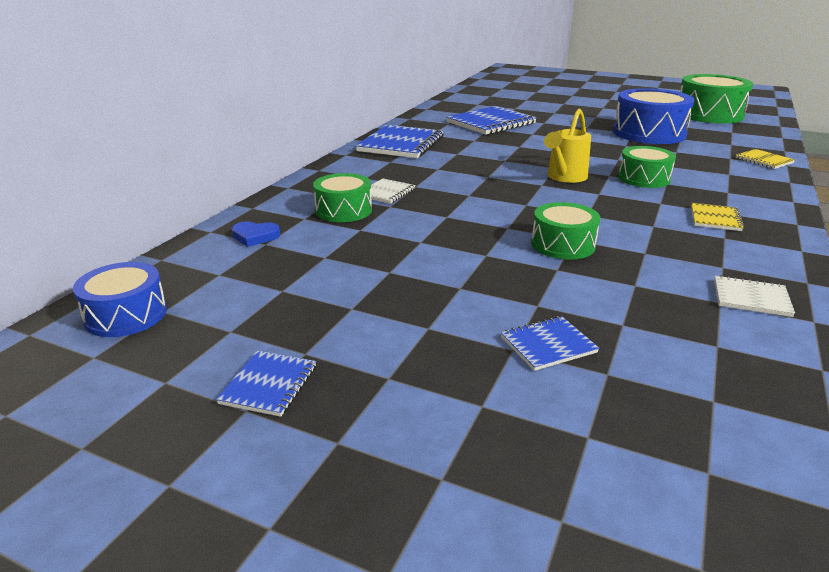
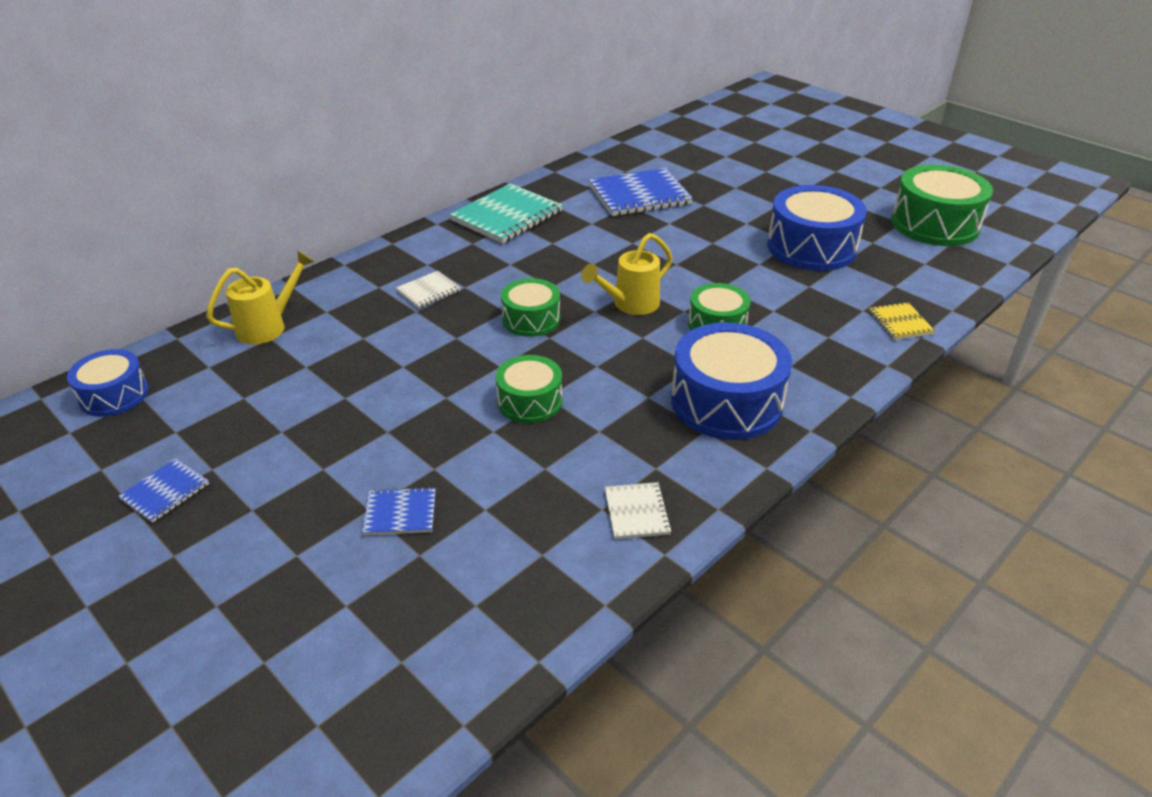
camera: 20 degrees right, 10 degrees up
(255, 236) = (268, 326): blue heart -> yellow watering can
(343, 210) = (368, 308): green drum -> green drum (531, 319)
(401, 144) = (507, 216): blue notebook -> turquoise notebook
(715, 218) = (726, 402): yellow notebook -> blue drum
(751, 298) = (636, 512): white notebook -> white notebook turned 45 degrees clockwise

